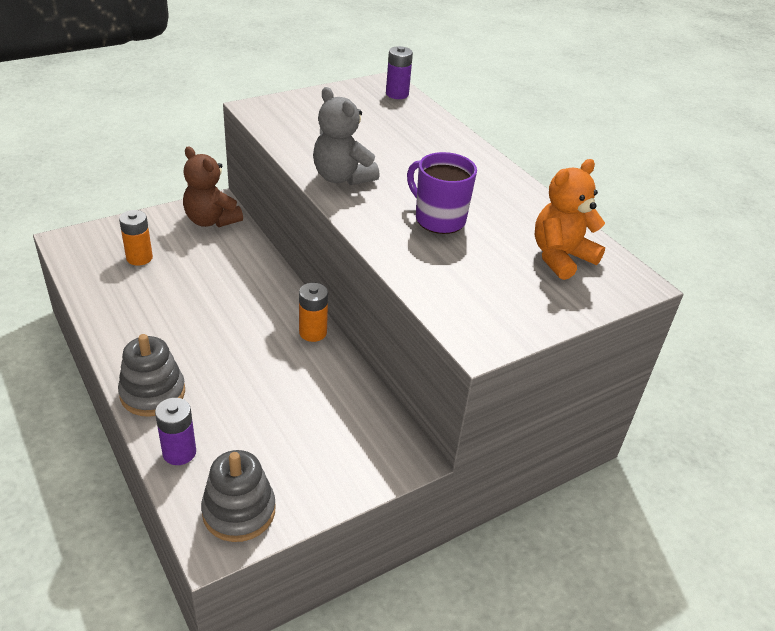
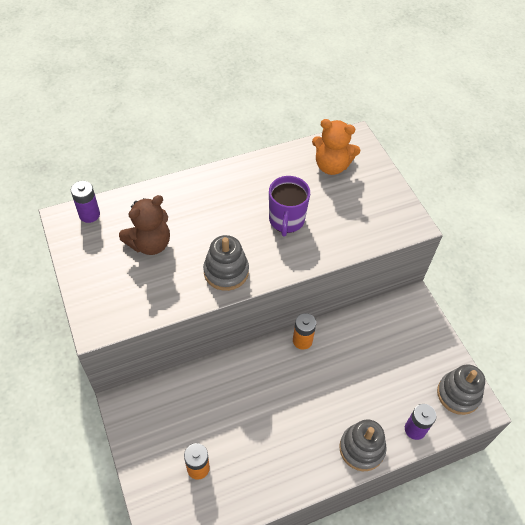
camera: 80 degrees left, 15 degrees up
(211, 220) = (149, 408): brown teddy bear -> brown teddy bear (150, 244)
(342, 177) = (226, 272): grey teddy bear -> grey stacking toy
(438, 219) = (286, 220): purple mug -> purple mug turned 45 degrees counterclockwise
(561, 257) = (331, 166): orange teddy bear -> orange teddy bear turned 45 degrees counterclockwise

